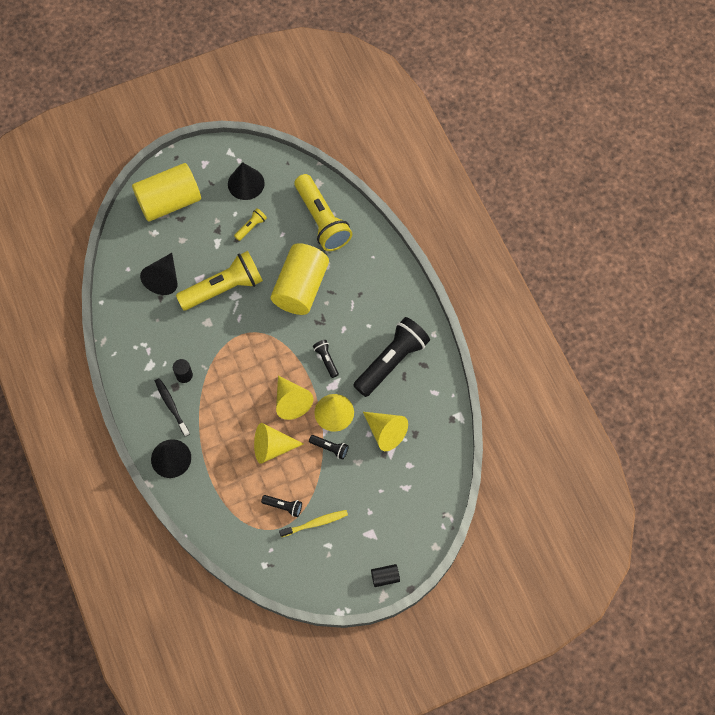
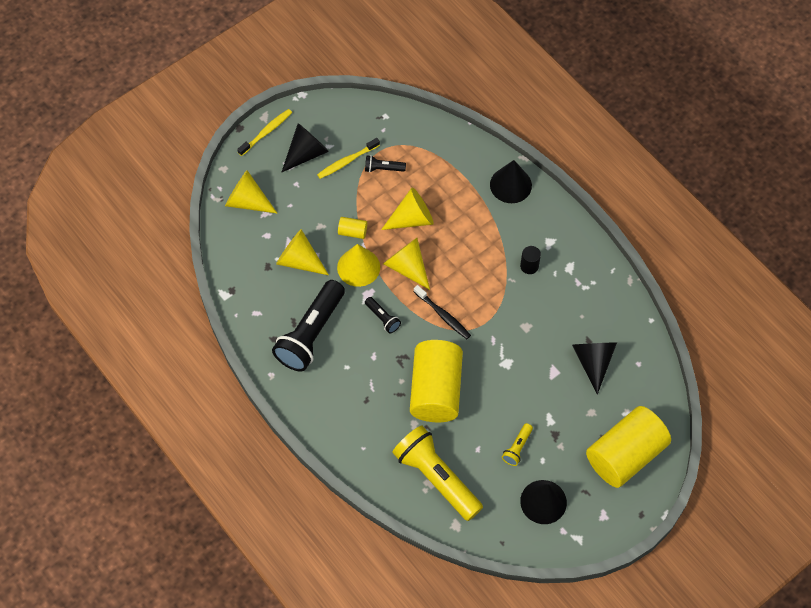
camera: 165 degrees right, 5 degrees down
(171, 406) = (530, 233): black toothbrush -> black toothbrush (443, 315)
(223, 288) = (522, 368): yellow flashlight -> none
(330, 448) = (352, 232): black flashlight -> yellow cylinder
(352, 542) = (306, 153): none -> black cone
(385, 577) = (266, 132): black cylinder -> yellow toothbrush
(419, 505) = (247, 201): none -> yellow cone

